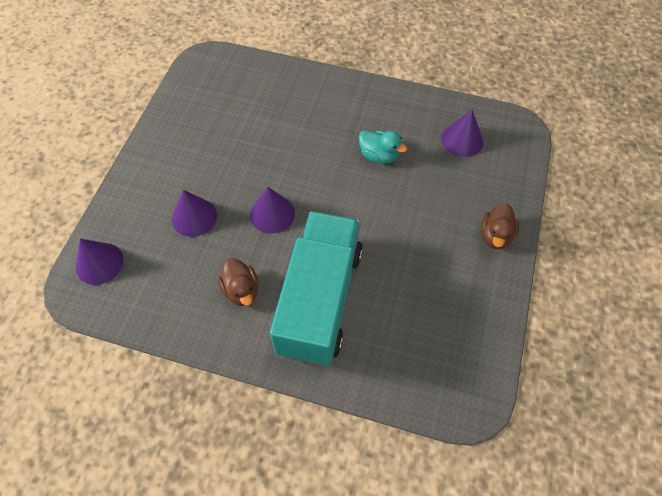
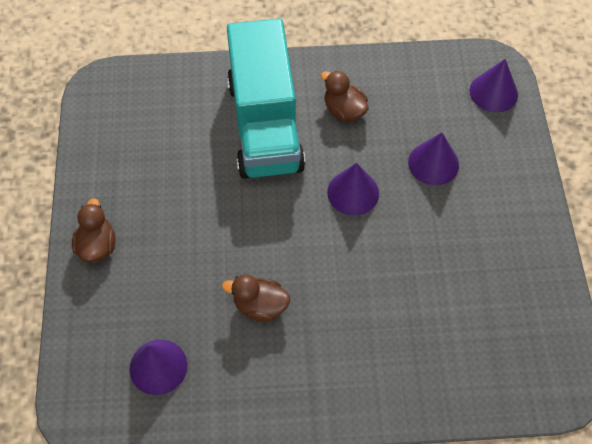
camera: 160 degrees right, 0 degrees up
(379, 155) = (260, 306): turquoise duck -> brown duck

